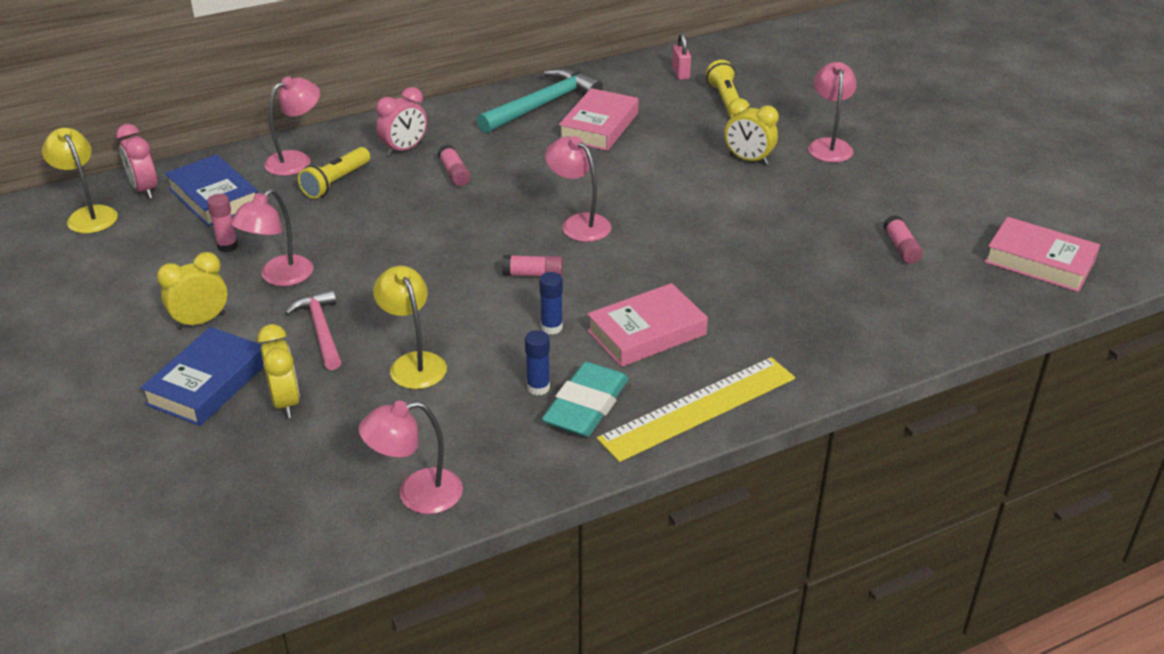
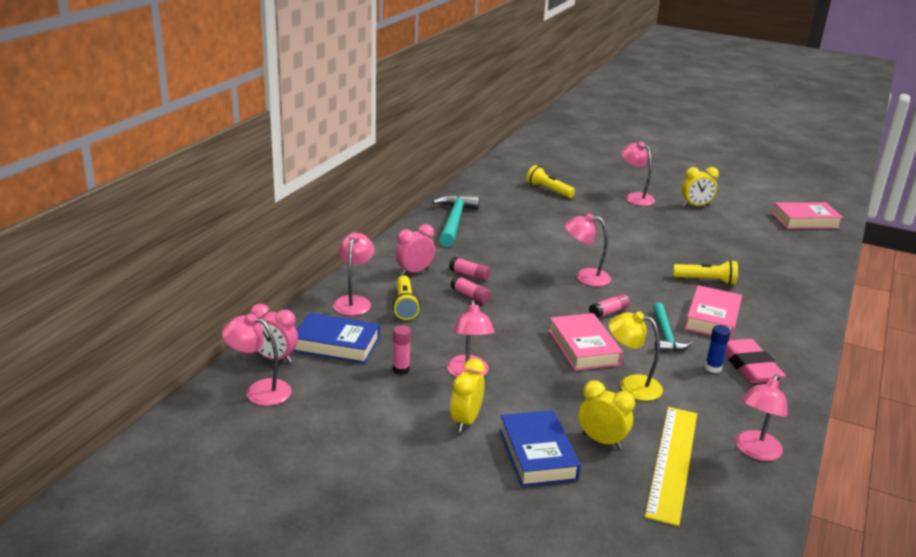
camera: 40 degrees left, 10 degrees down
(89, 215) = (259, 390): yellow lamp -> pink lamp
(321, 330) = (548, 392): pink hammer -> none
(404, 149) = (414, 272): pink clock -> pink clock turned 135 degrees counterclockwise
(551, 327) = (665, 335): blue glue stick -> turquoise hammer
(586, 406) = (749, 366): turquoise eraser -> pink eraser
(599, 126) = (506, 223): pink book -> pink book (584, 347)
(680, 73) = (501, 183): pink padlock -> none
(698, 408) = (796, 343): yellow ruler -> yellow ruler (672, 462)
(725, 285) = (706, 280): none -> yellow flashlight
(748, 160) = (610, 216): yellow clock -> yellow clock (696, 206)
(901, 247) = (745, 234): pink glue stick -> pink glue stick (470, 296)

